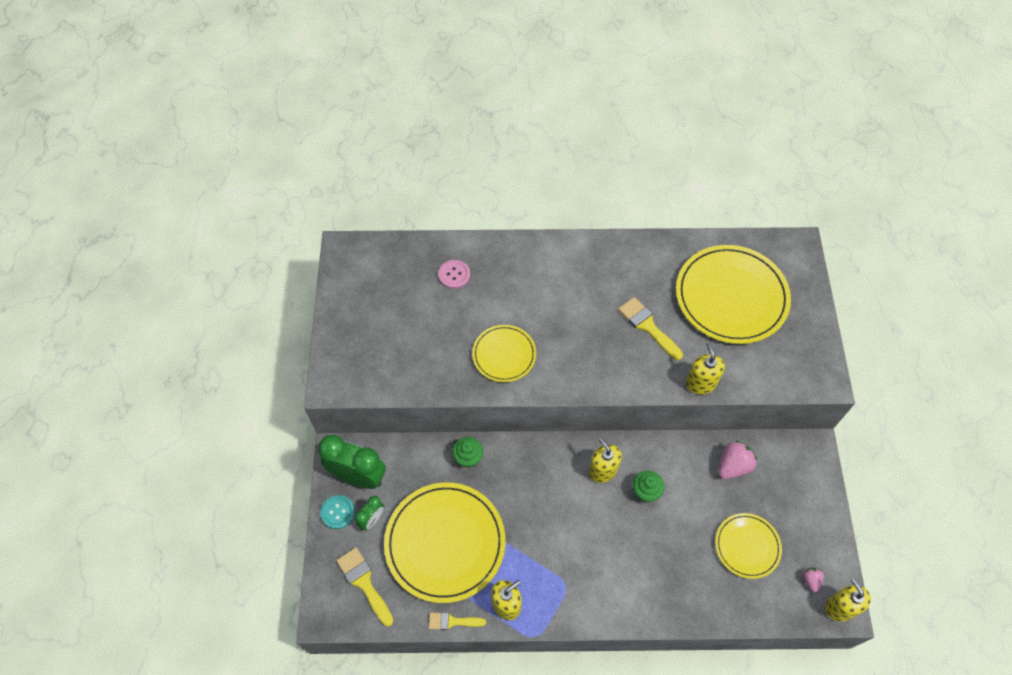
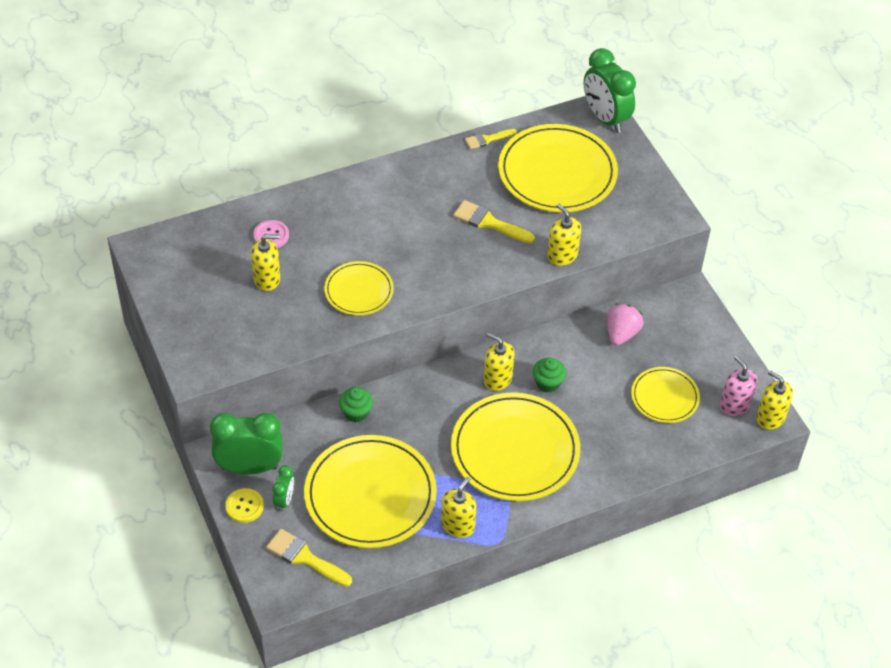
camera: 25 degrees left, 10 degrees down
(338, 512) = (244, 506): turquoise button -> yellow button
(432, 315) = (267, 279): none -> yellow soap dispenser
(452, 621) = (411, 558): yellow brush -> yellow brush (487, 139)
(588, 548) = (515, 450): none -> yellow plate
(798, 256) = (605, 118): none -> green clock
(810, 580) = (734, 405): pink strawberry -> pink soap dispenser

